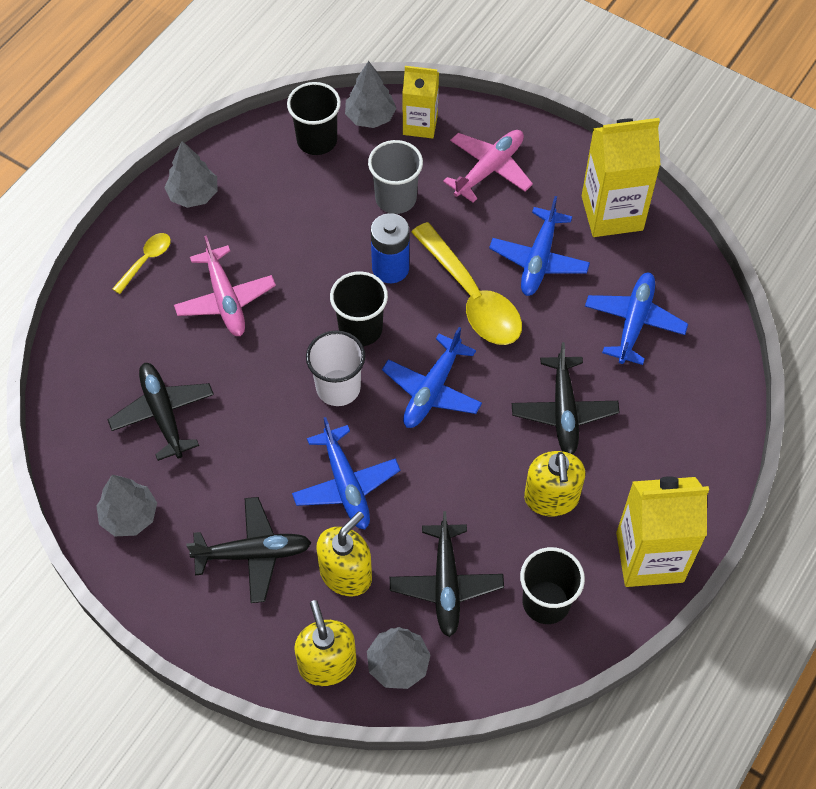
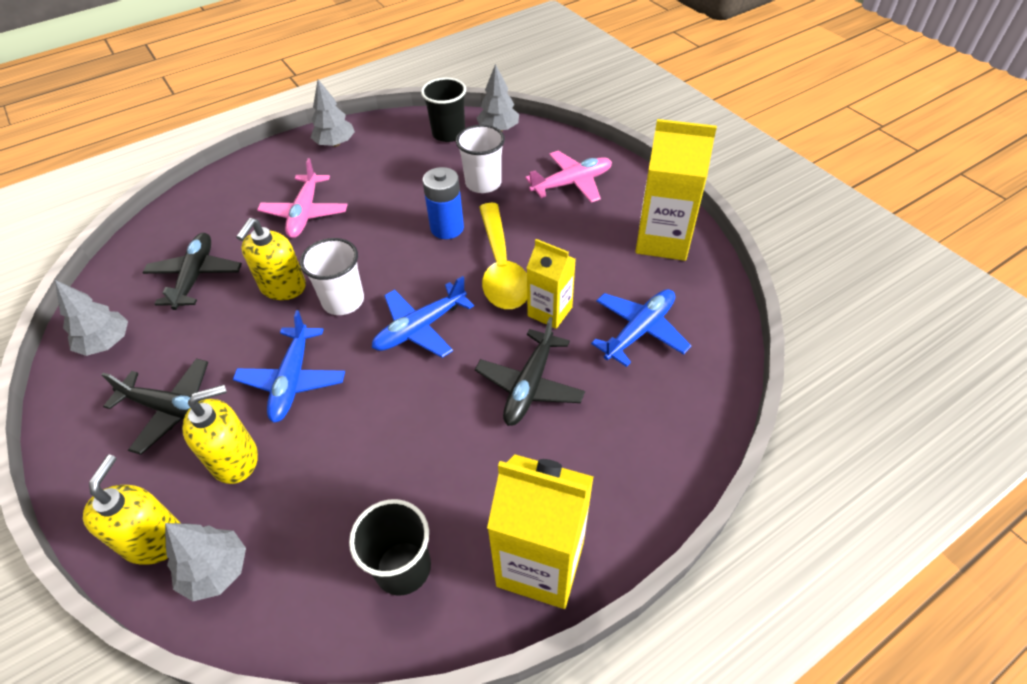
camera: 25 degrees right, 10 degrees down
(146, 261) = (270, 174): yellow spoon -> none
(360, 329) = (393, 263): black cup -> none
(396, 198) = (483, 183): grey cup -> white cup
(420, 125) = (534, 142): yellow carton -> yellow carton (550, 311)
(446, 584) = (317, 507): black plane -> none
(539, 260) = (577, 257): blue plane -> none
(551, 498) = (471, 461): yellow soap dispenser -> yellow soap dispenser (283, 287)

